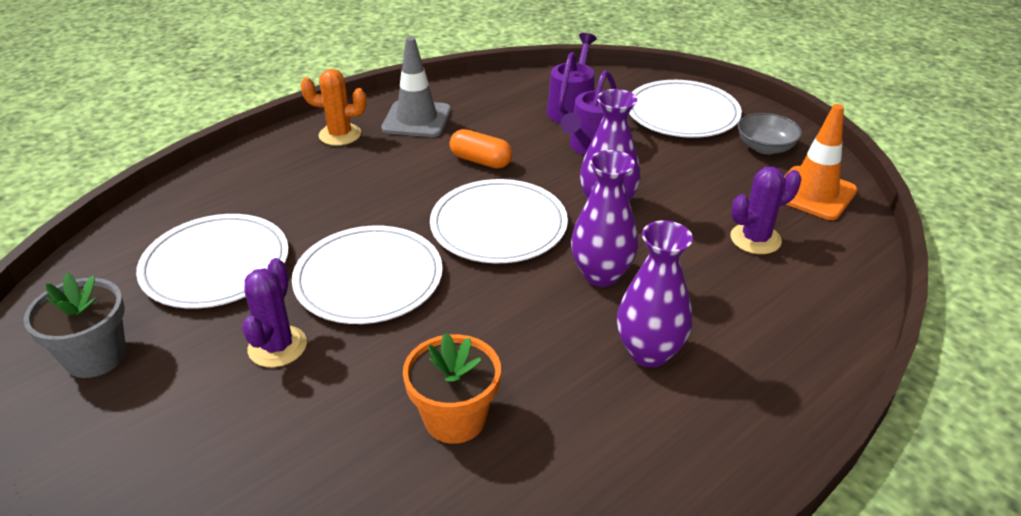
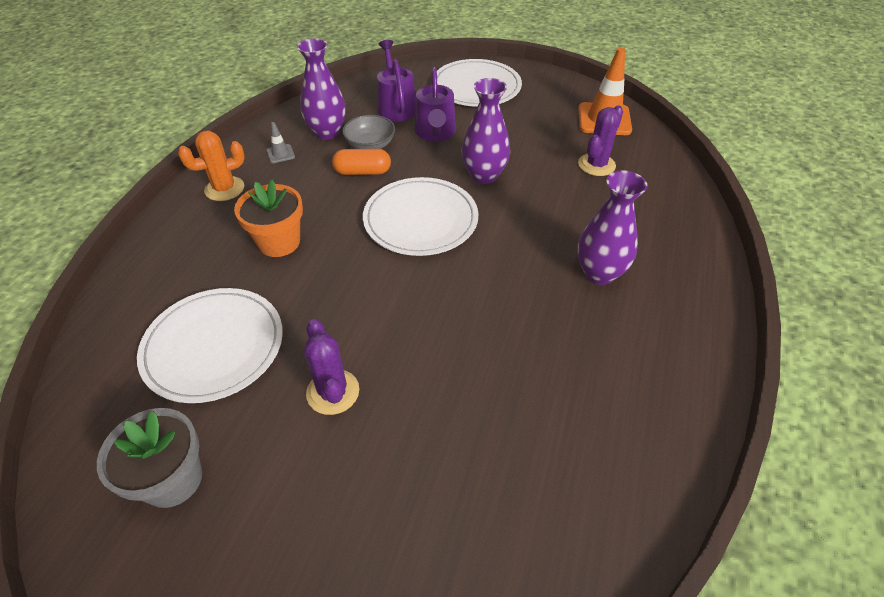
camera: 30 degrees left, 10 degrees up
(368, 279) = (358, 303): white plate -> none
(417, 119) = (280, 154): grey traffic cone -> grey traffic cone, size x0.46
(455, 418) = (516, 383): orange flower pot -> orange flower pot (279, 242)
(601, 274) = (523, 229): purple vase -> purple vase (327, 132)
(765, 147) = (549, 96): grey bowl -> grey bowl (370, 145)

